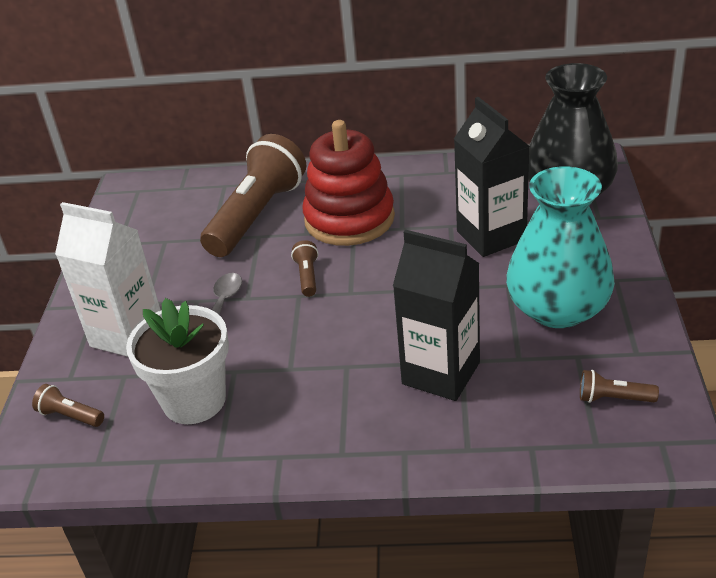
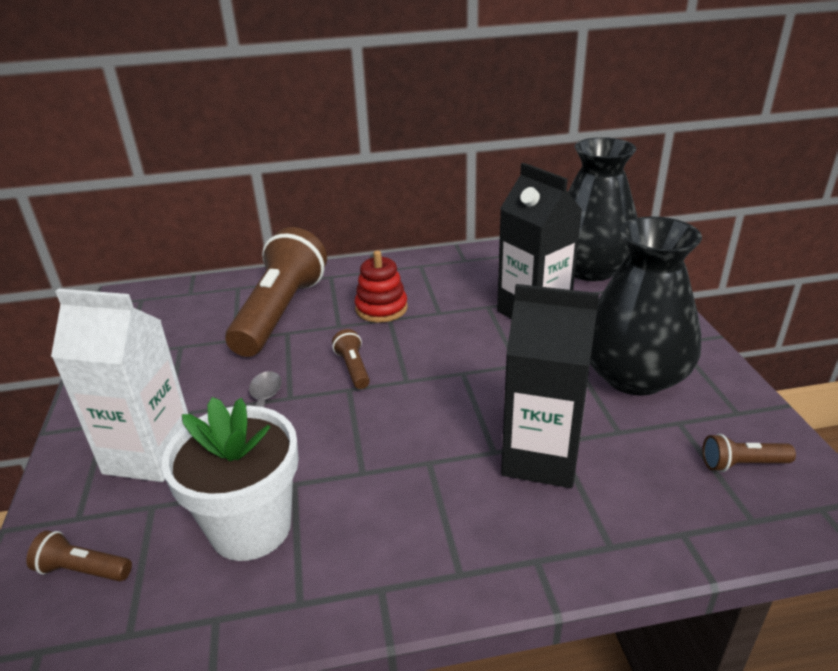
camera: 15 degrees left, 5 degrees down
(349, 219) = (381, 308): red stacking toy -> red stacking toy, size x0.55
(558, 309) = (634, 376): turquoise vase -> black vase

